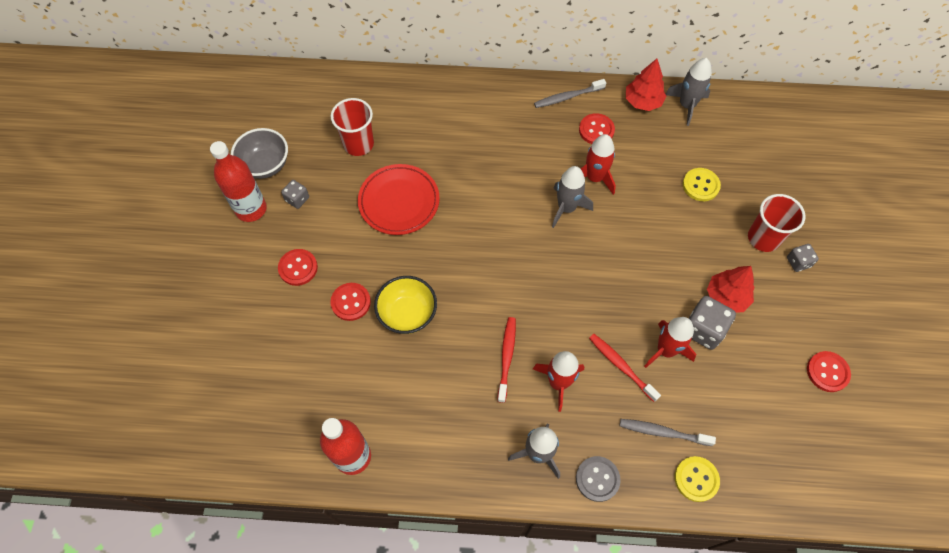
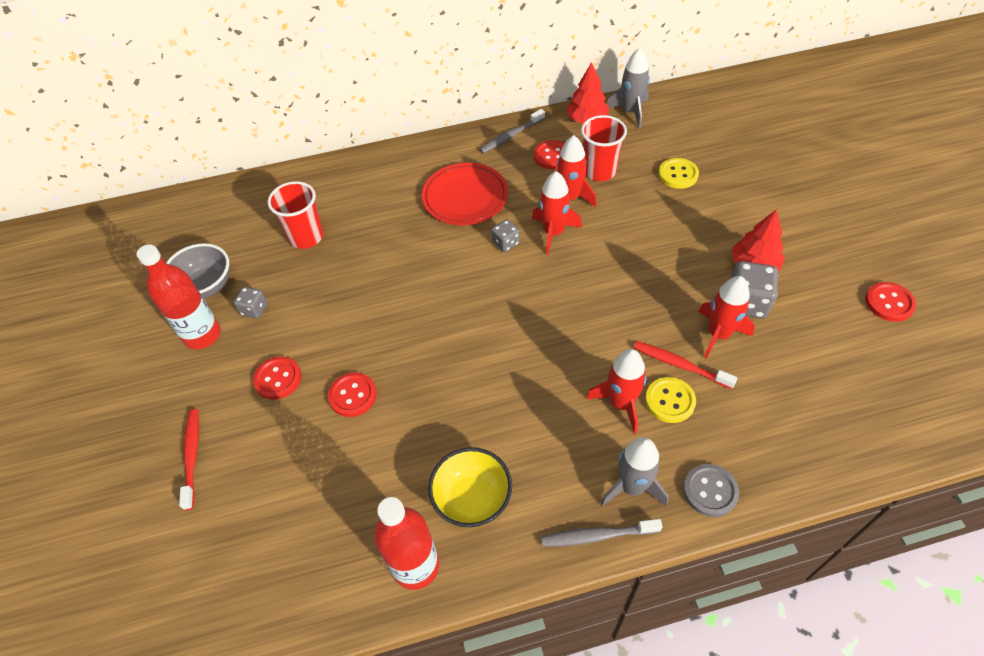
camera: 15 degrees left, 10 degrees down
(399, 201) = (371, 278): red plate -> red plate (465, 197)
(407, 314) = (423, 387): yellow bowl -> yellow bowl (472, 499)
(506, 357) = (553, 396): red toothbrush -> red toothbrush (192, 456)
(566, 208) = (553, 233): grey rocket -> red rocket
(663, 432) = (756, 417): grey toothbrush -> grey toothbrush (597, 536)
(696, 479) = (815, 453): yellow button -> yellow button (670, 401)
(763, 238) = (762, 202): red cup -> red cup (599, 171)
(798, 262) = (806, 213): grey dice -> grey dice (506, 243)

